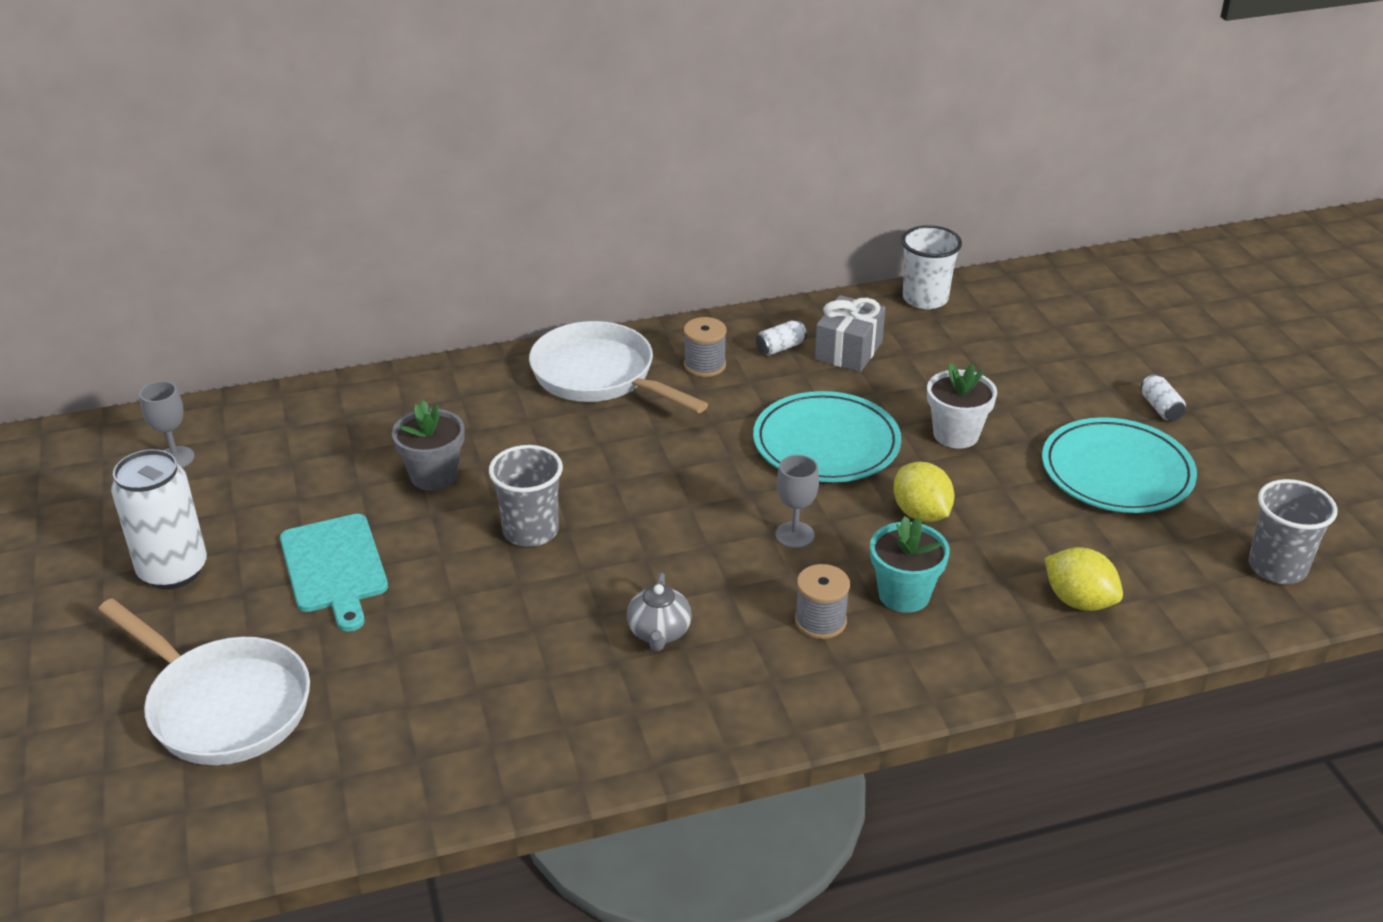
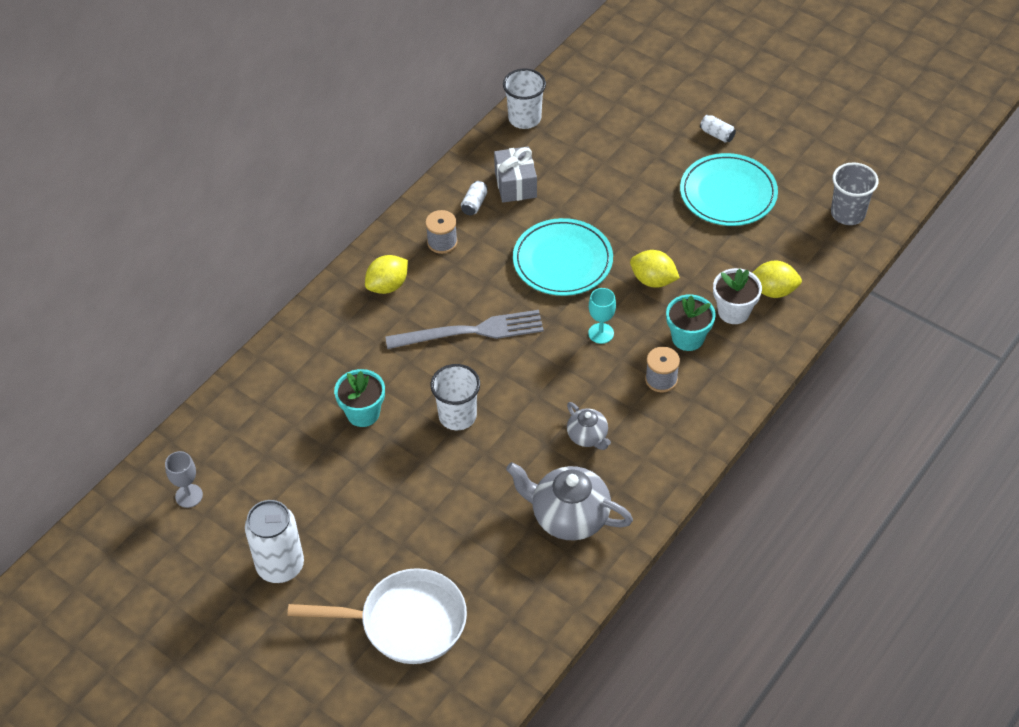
camera: 35 degrees left, 15 degrees up
(334, 567) = (372, 506): turquoise cutting board -> none
(434, 476) = (363, 413): grey flower pot -> turquoise flower pot
(531, 531) = (457, 416): grey cup -> white cup
(538, 706) = (569, 516): none -> grey teapot
(599, 376) = (387, 286): white pan -> yellow lemon
(641, 459) = (471, 331): none -> grey fork
(794, 535) = (601, 333): grey goblet -> turquoise goblet
(956, 434) = (626, 214): white flower pot -> white flower pot (733, 311)

